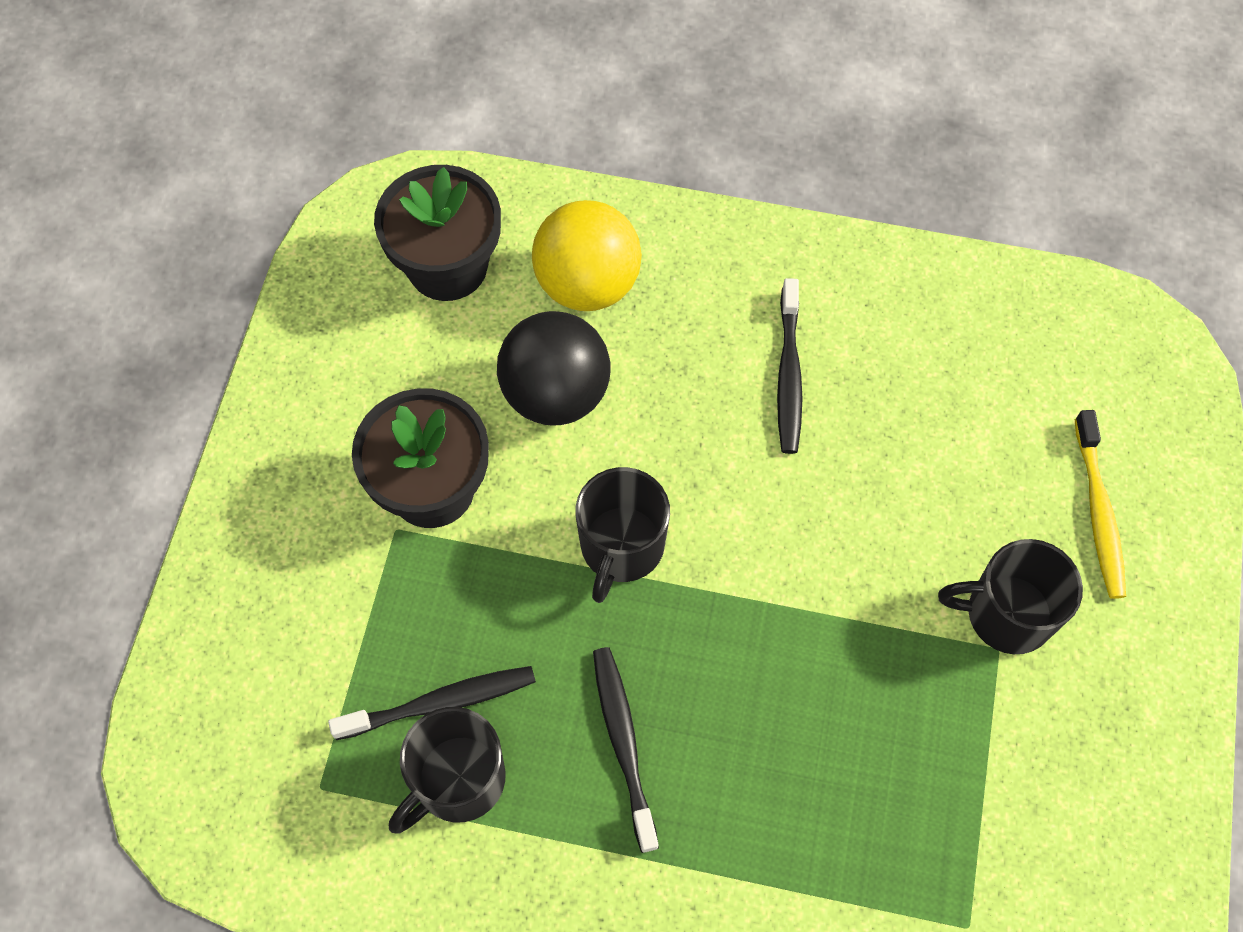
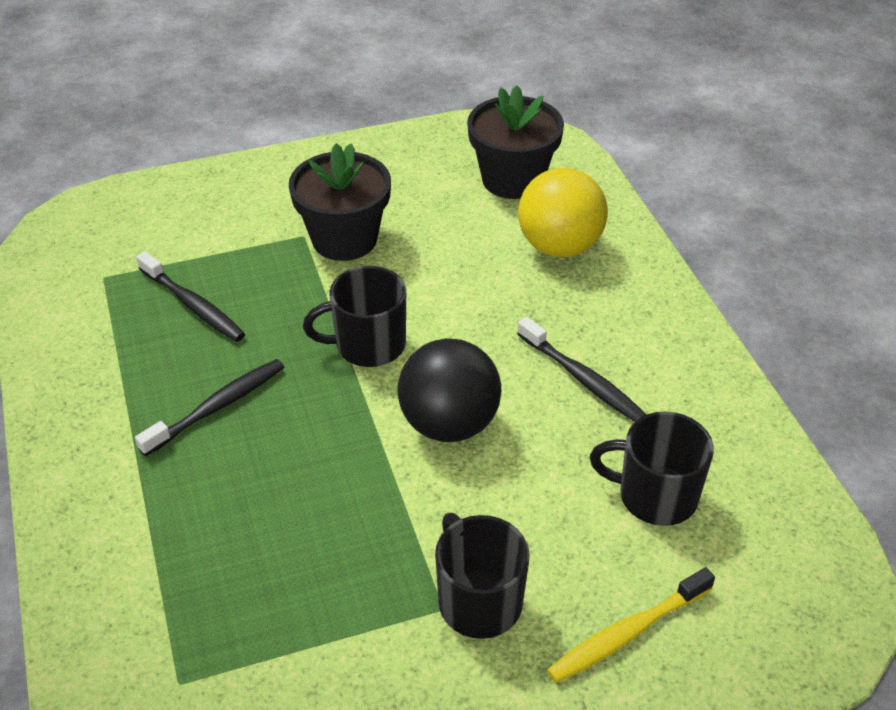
camera: 60 degrees right, 20 degrees down
(457, 780) = (142, 336): black mug -> black mug (655, 496)
(556, 394) = (461, 266): black ball -> black ball (449, 424)
(789, 374) = (582, 378): black toothbrush -> black toothbrush turned 105 degrees counterclockwise

